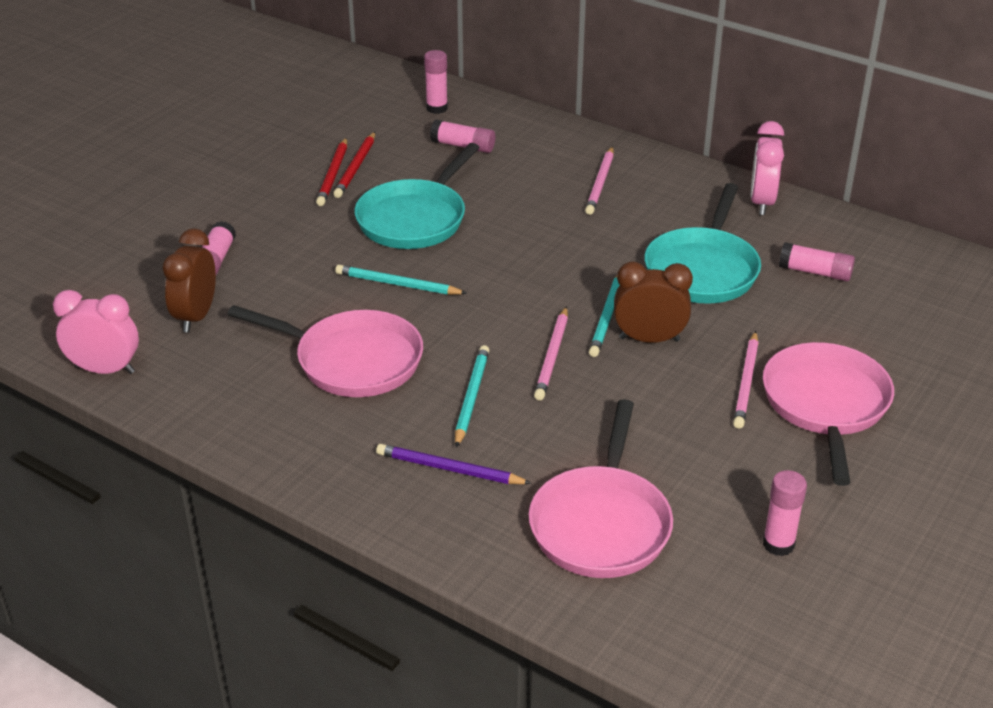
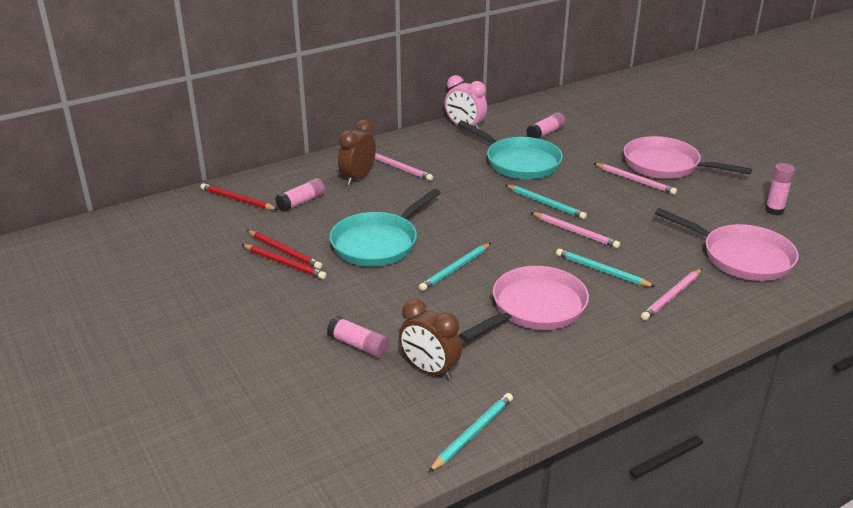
camera: 65 degrees left, 5 degrees down
(105, 370) = (472, 434): pink clock -> turquoise pencil
(415, 219) = (378, 243): turquoise pan -> turquoise pan turned 75 degrees clockwise
(437, 108) = (237, 200): pink glue stick -> red pencil
(450, 469) = (671, 296): purple pencil -> pink pencil
(649, 339) = (577, 197): brown clock -> brown clock (358, 178)

